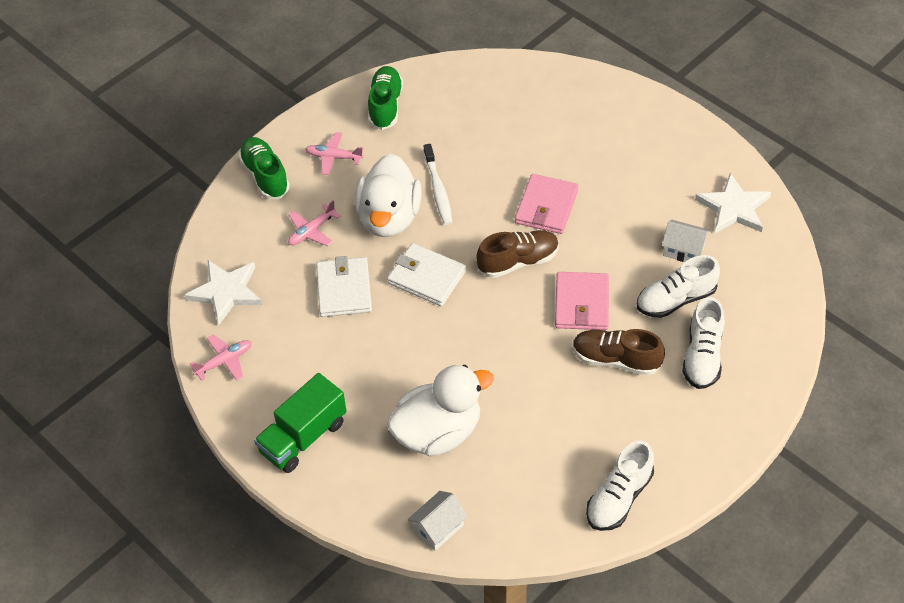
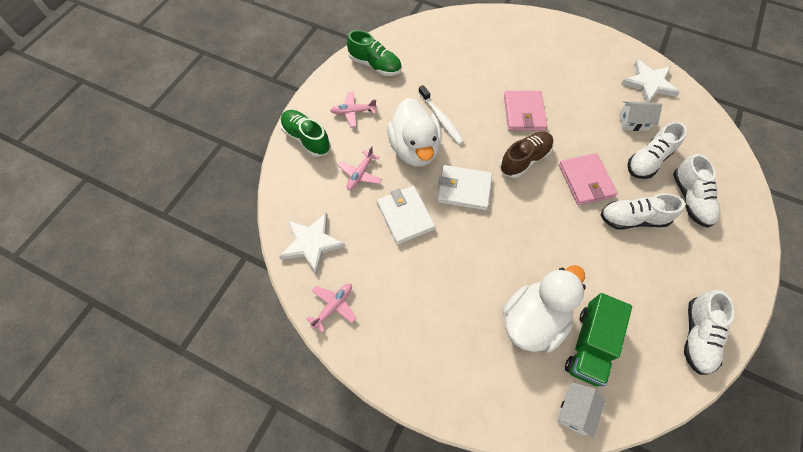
camera: 20 degrees left, 10 degrees up
(303, 437) = (427, 358): green truck -> green truck (589, 345)
(385, 106) = (375, 65): green shoe -> green shoe turned 135 degrees clockwise
(616, 360) = (633, 219): brown shoe -> white shoe

